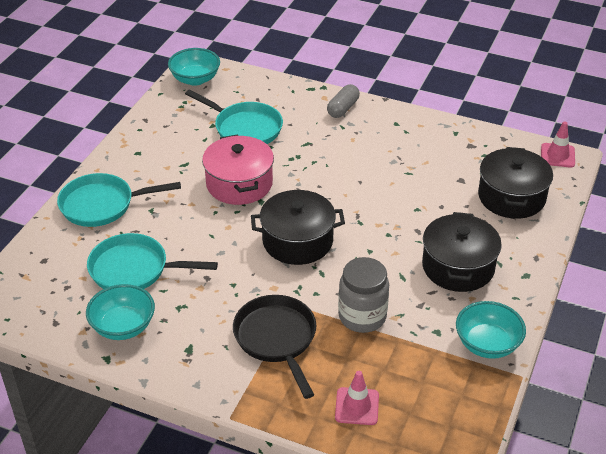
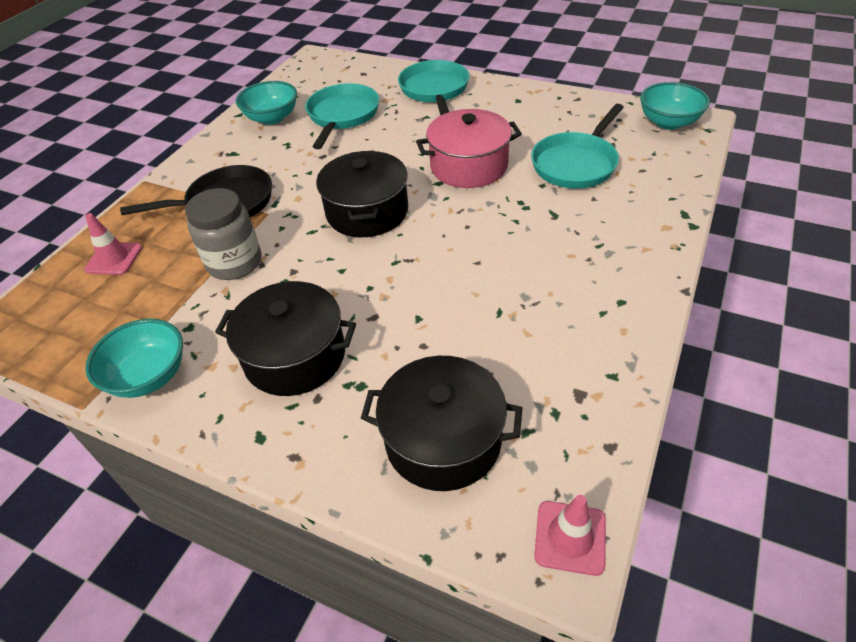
camera: 95 degrees right, 5 degrees up
(343, 108) = (644, 245): grey capsule -> none

